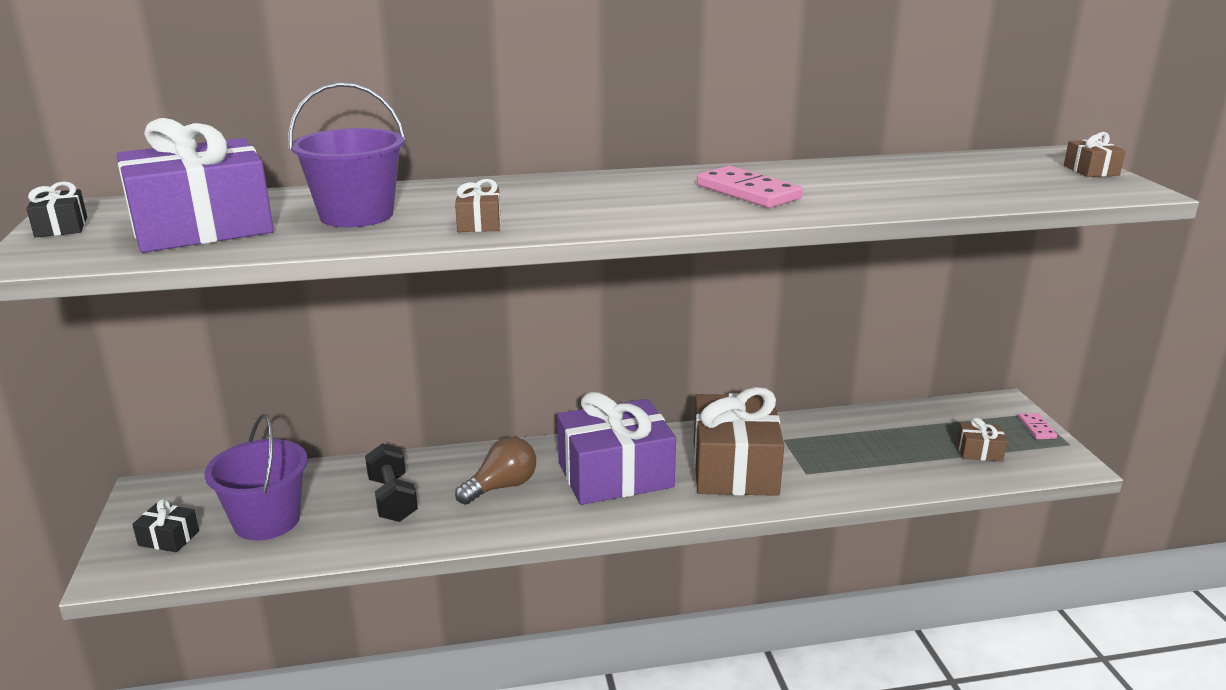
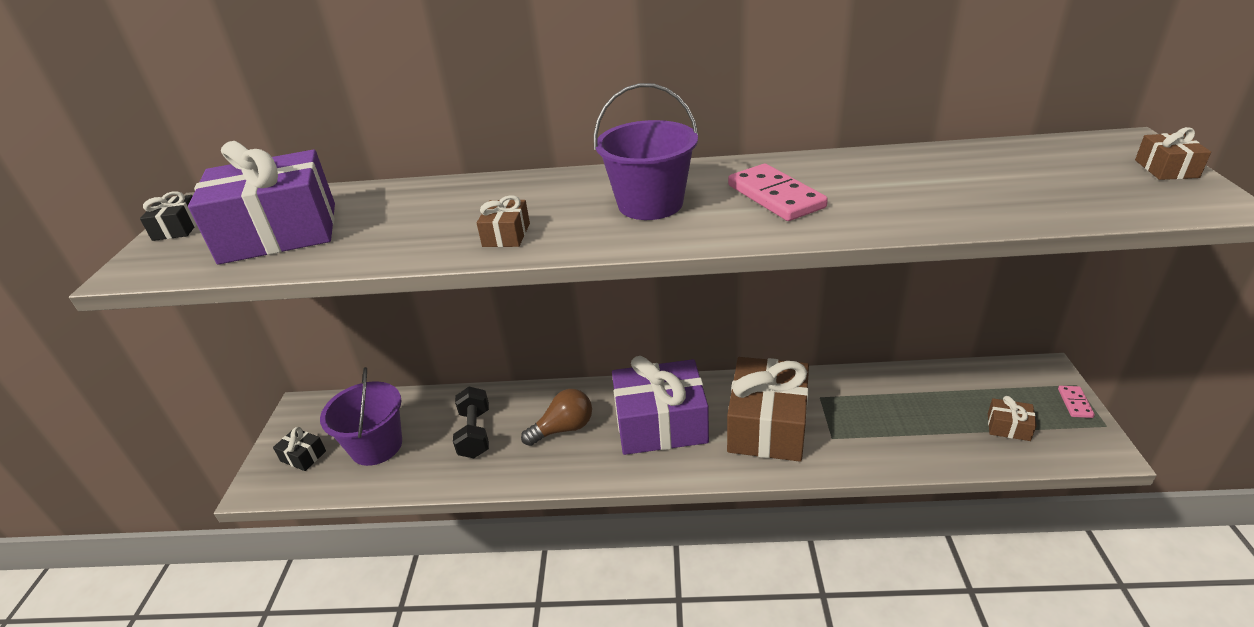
camera: 15 degrees right, 10 degrees up
(356, 215) = (408, 220): purple bucket -> purple bucket (650, 204)

